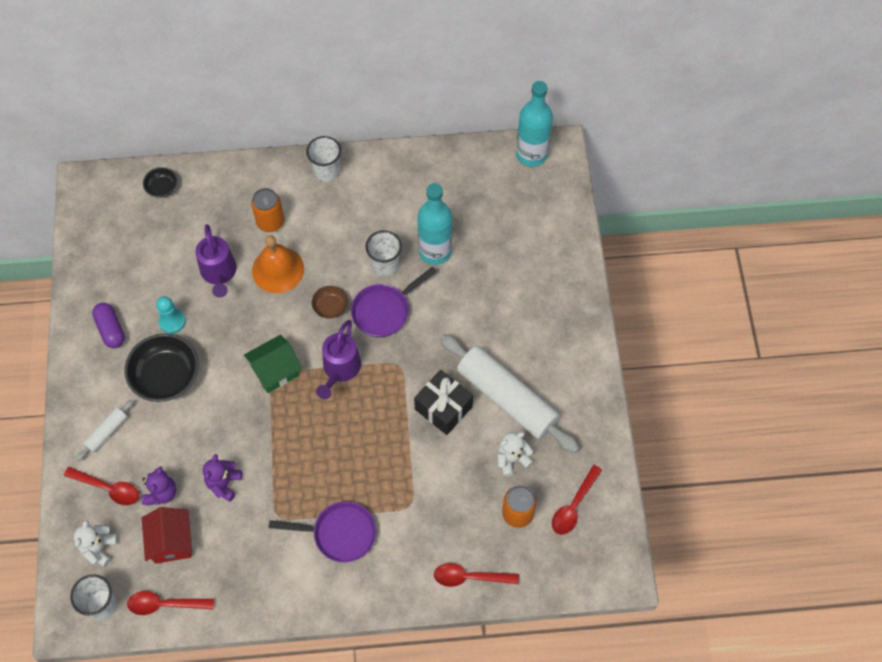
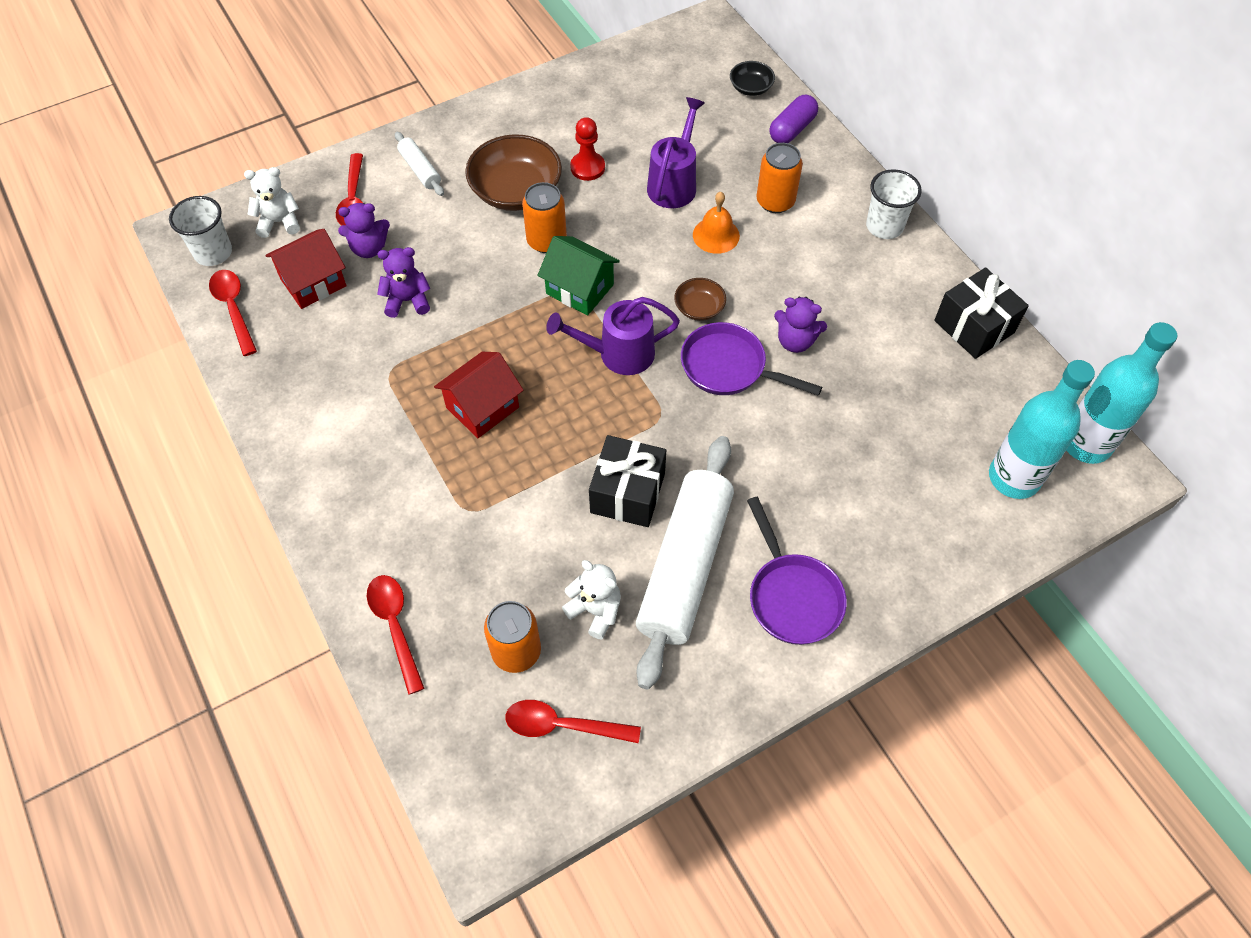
camera: 65 degrees right, 5 degrees down
(107, 432) = (420, 170): white rolling pin -> white rolling pin turned 45 degrees clockwise
(111, 329) = (546, 120): purple capsule -> purple capsule (792, 129)
(166, 376) = (516, 191): black bowl -> brown bowl
(172, 321) = (587, 167): turquoise pawn -> red pawn
(219, 274) = (674, 183): purple watering can -> purple watering can turned 150 degrees clockwise
(222, 374) = (546, 241): none -> orange can
(278, 270) = (716, 235): orange bell -> orange bell, size x0.65
(338, 468) = (482, 407): none -> red house
(340, 533) = (394, 447): purple pan -> purple pan (792, 597)
(385, 265) = (795, 341): white cup -> purple teddy bear
(427, 165) = (974, 326): none -> black gift
(435, 251) = (852, 388): turquoise bottle -> turquoise bottle (1014, 478)

